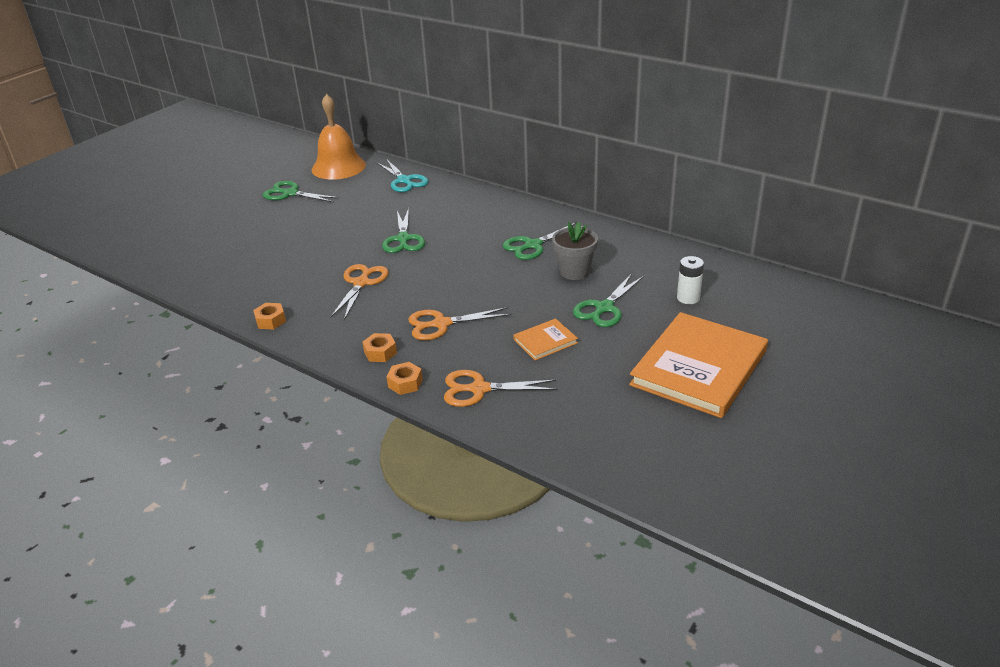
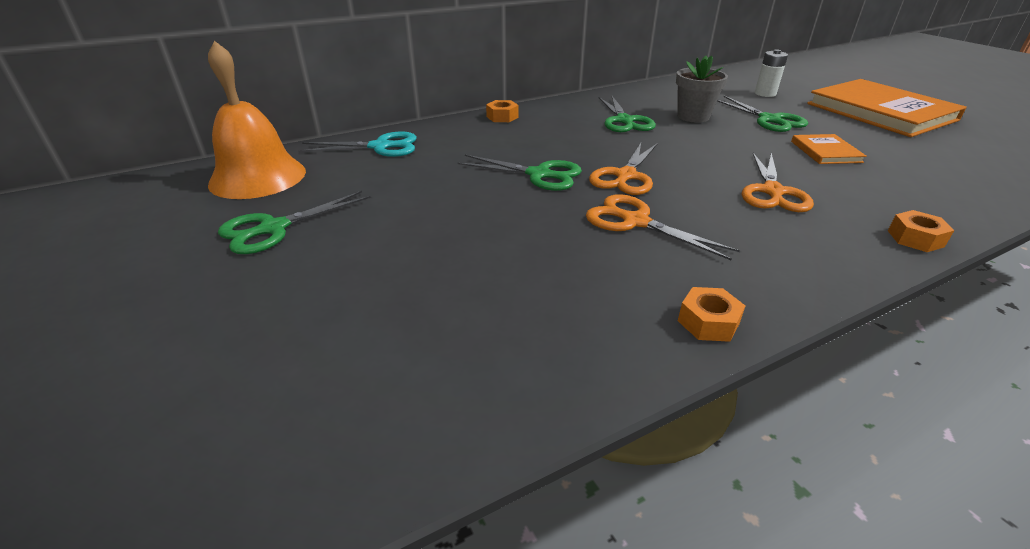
camera: 65 degrees left, 0 degrees up
(380, 352) = (834, 241): orange nut -> orange nut (502, 117)
(479, 389) = (925, 199): orange scissors -> orange scissors (625, 176)

